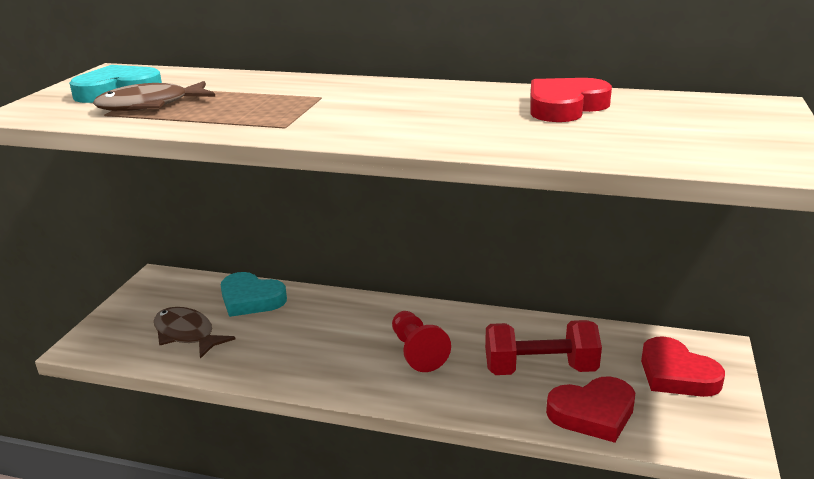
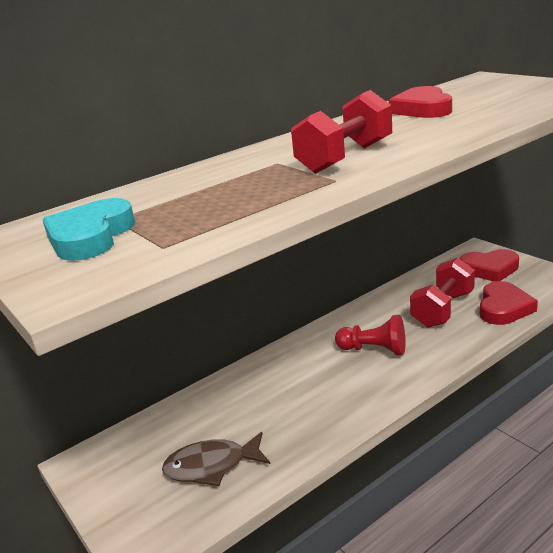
camera: 50 degrees left, 0 degrees up
(150, 106) = (175, 225): brown fish -> none
(251, 299) = (201, 410): turquoise heart -> none
(354, 115) = (345, 158): none -> red dumbbell

